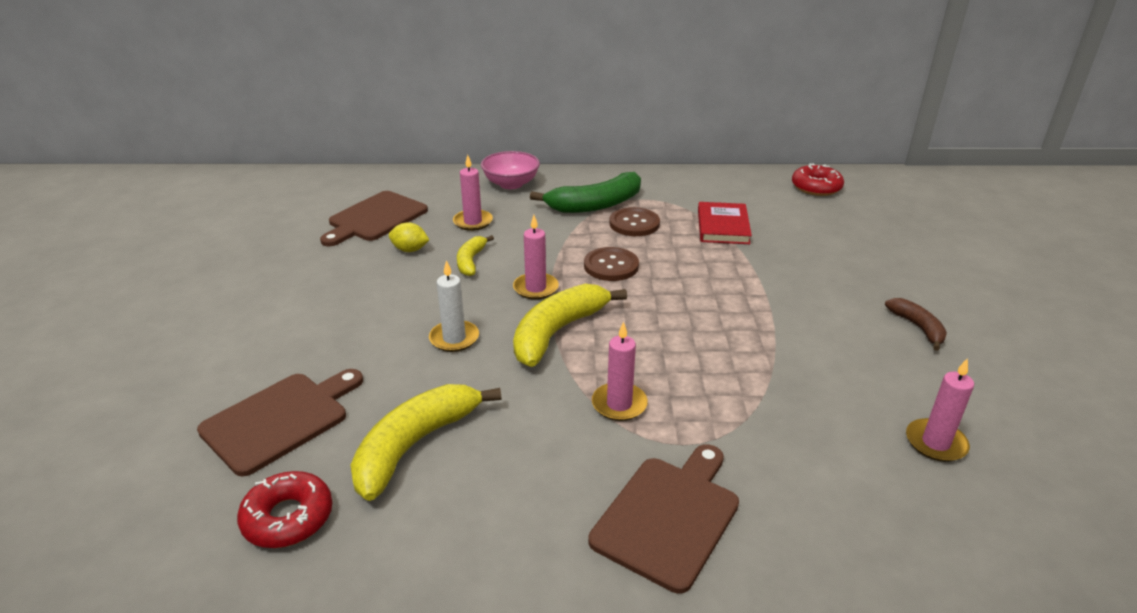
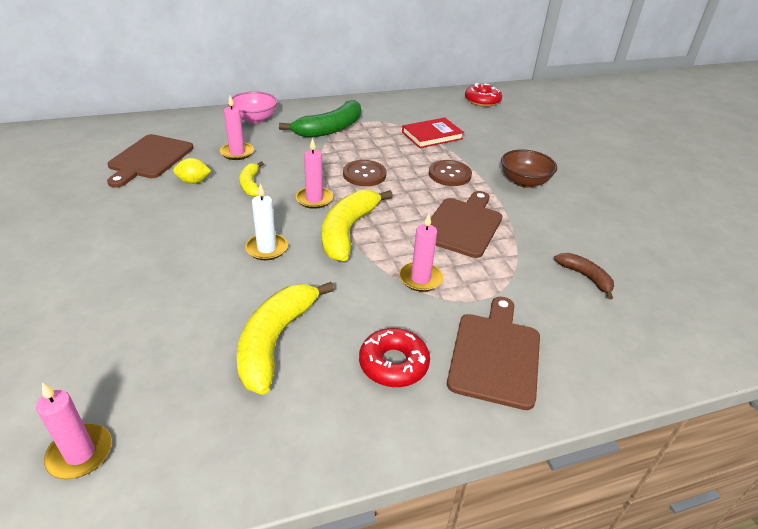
camera: 20 degrees left, 5 degrees up
(280, 420) = (144, 342): brown cutting board -> brown cutting board (463, 225)
(288, 518) = (192, 425): red donut -> red donut (393, 364)
(634, 224) = (366, 140): brown button -> brown button (449, 174)
(723, 226) = (432, 135): red book -> red book turned 75 degrees clockwise
(822, 302) = (524, 181): none -> brown bowl
(917, 327) = (592, 191): brown banana -> brown banana (585, 277)
(935, 443) = (639, 267): pink candle -> pink candle (80, 453)

